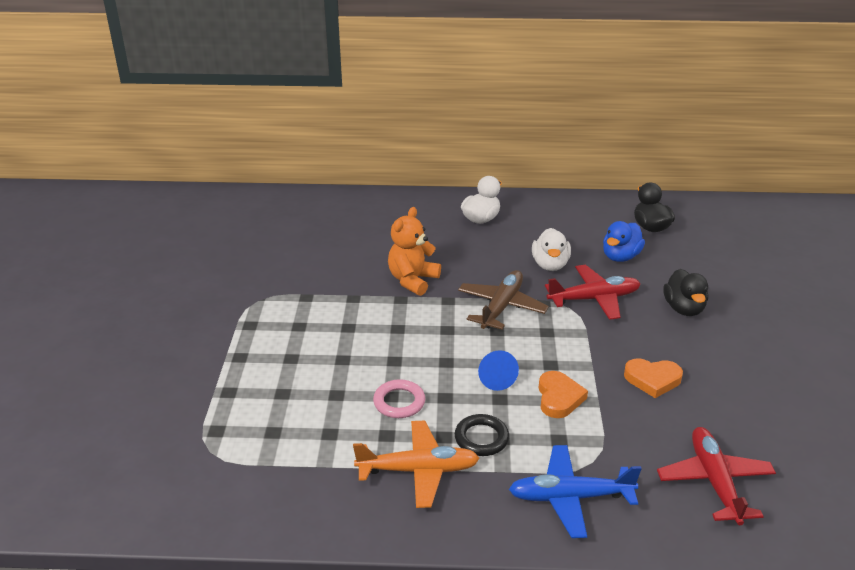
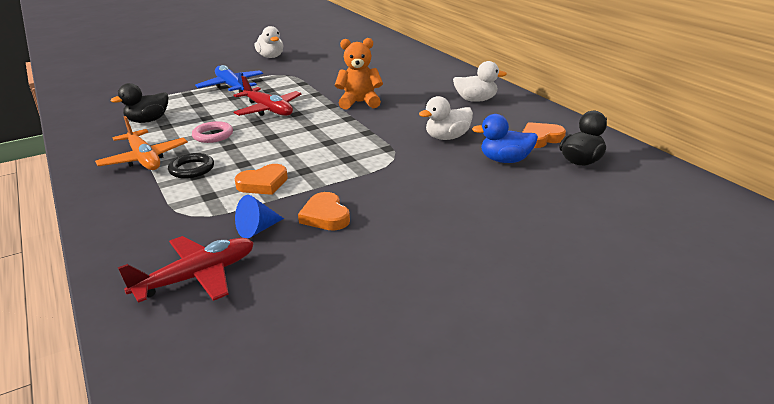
camera: 60 degrees right, 5 degrees down
(172, 291) = (271, 57): none -> white duck
(495, 378) = (267, 156): blue cone -> blue cone (257, 229)
(501, 307) = (362, 136): brown plane -> none
(570, 497) = (141, 216): blue plane -> blue plane (231, 86)
(594, 225) = (540, 138): none -> orange heart
(594, 299) = (420, 165): red plane -> red plane (268, 110)
(683, 308) = (459, 207): black duck -> black duck (148, 121)

